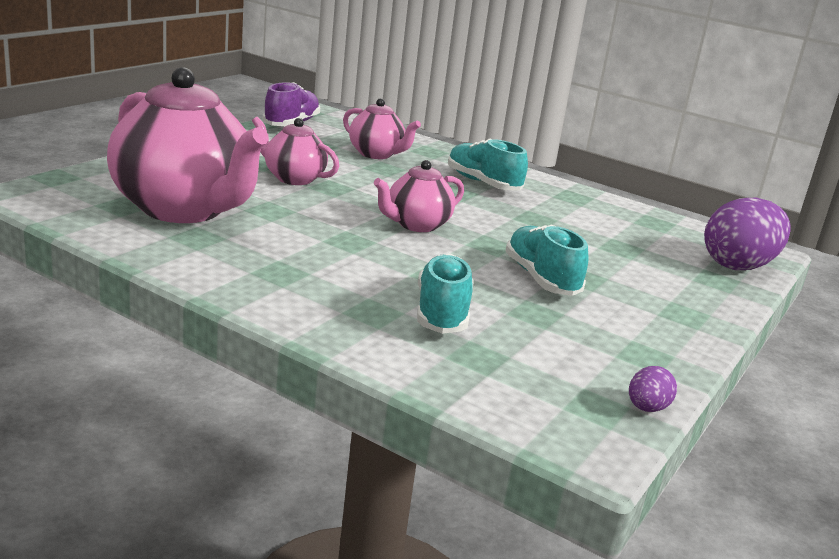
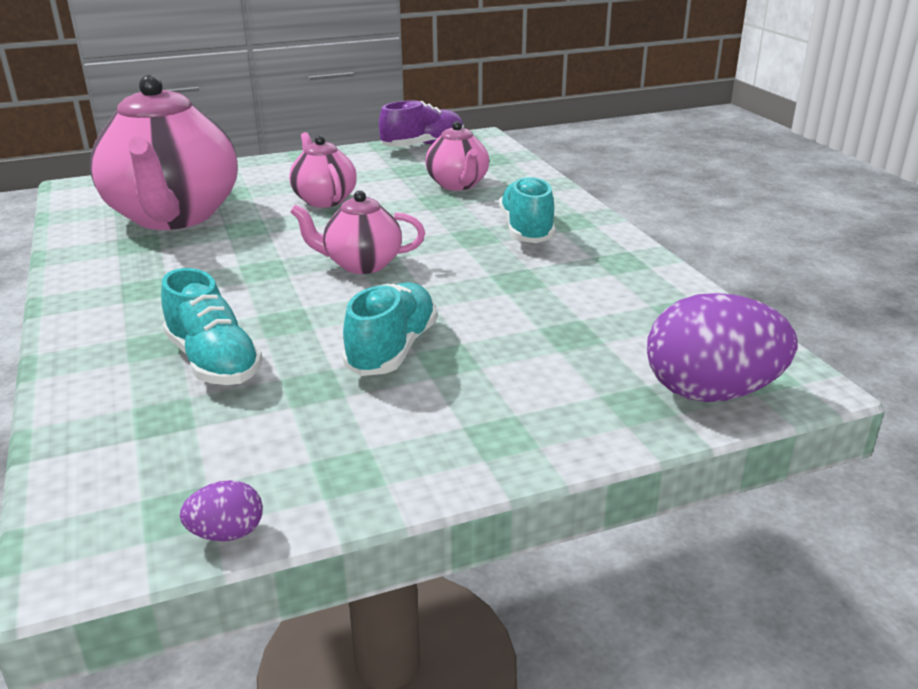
camera: 40 degrees right, 5 degrees up
(442, 313) = (213, 361): turquoise shoe -> turquoise shoe turned 105 degrees clockwise

